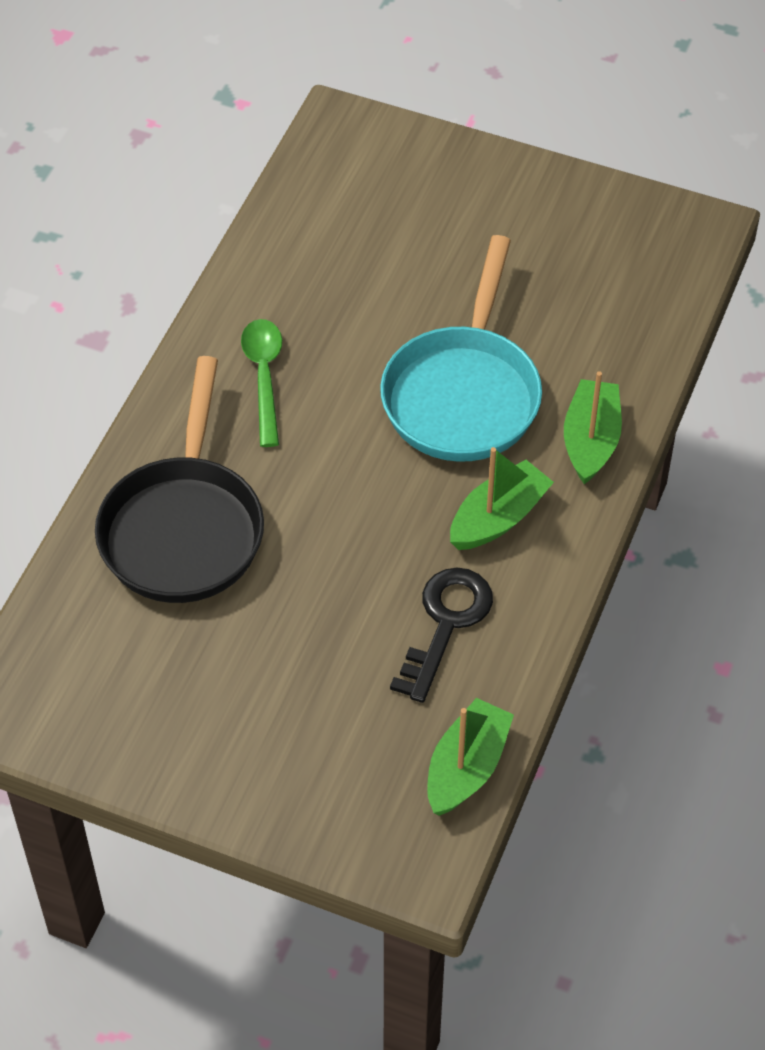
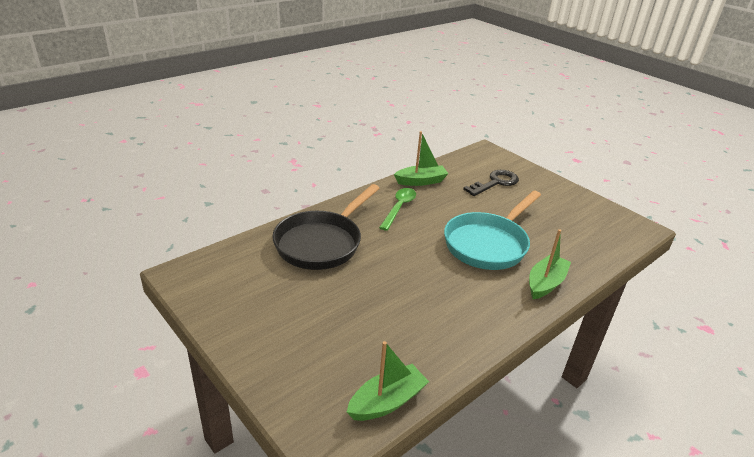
camera: 25 degrees right, 20 degrees down
(445, 623) = (421, 328): black key -> black key (495, 183)
(498, 518) = (478, 295): green boat -> green boat (421, 181)

